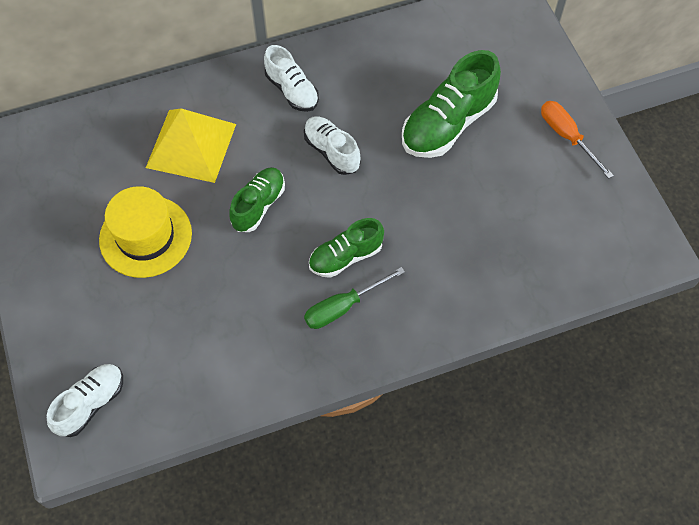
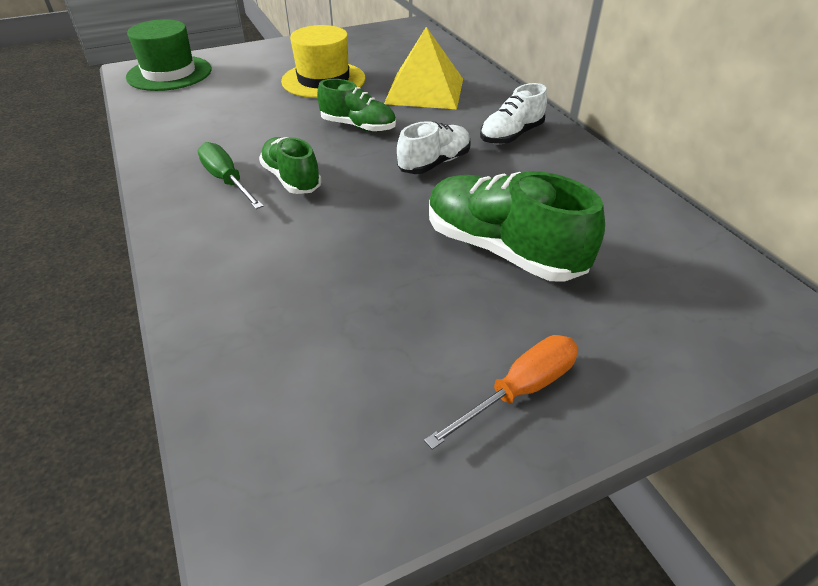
camera: 85 degrees right, 20 degrees down
(91, 403) = (169, 73): white shoe -> green hat

